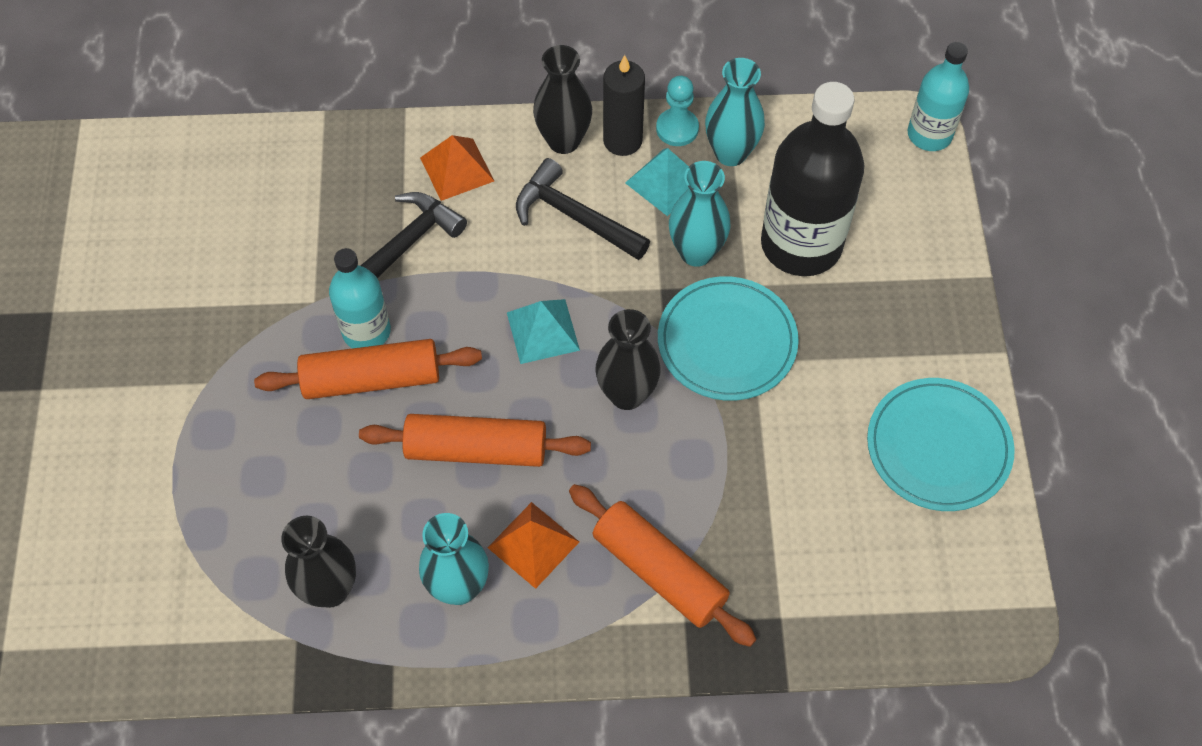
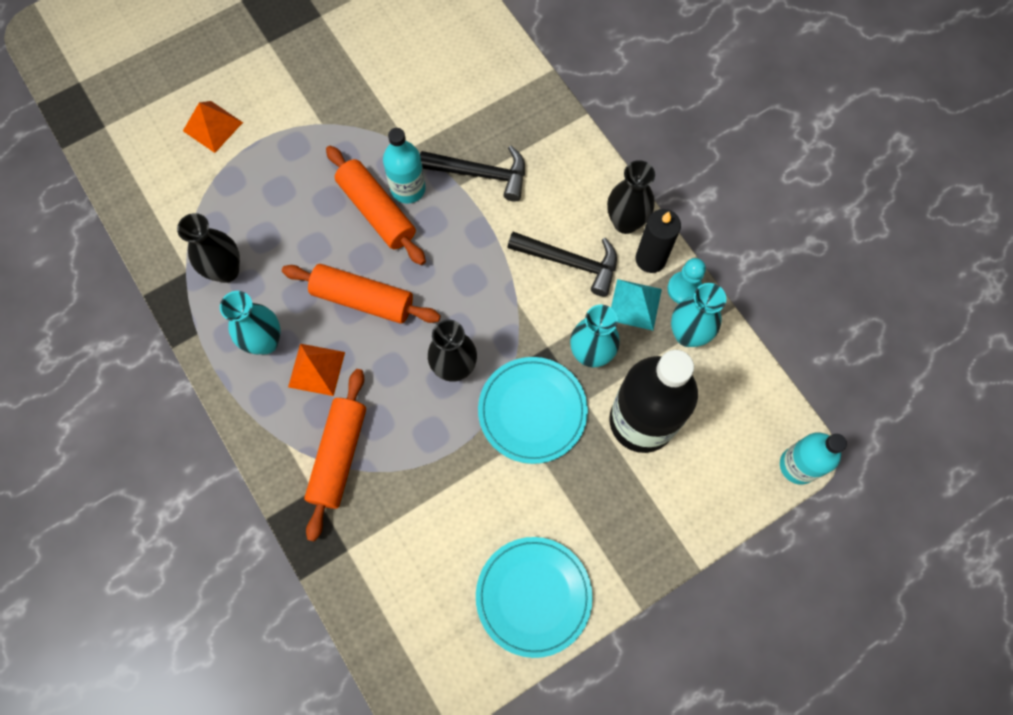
camera: 60 degrees right, 10 degrees up
(457, 169) = (560, 171): orange pyramid -> orange pyramid (213, 126)
(476, 449) = (363, 299): orange rolling pin -> orange rolling pin turned 45 degrees counterclockwise
(543, 331) = (470, 291): turquoise pyramid -> none
(575, 216) = (570, 262): black hammer -> black hammer turned 105 degrees clockwise

